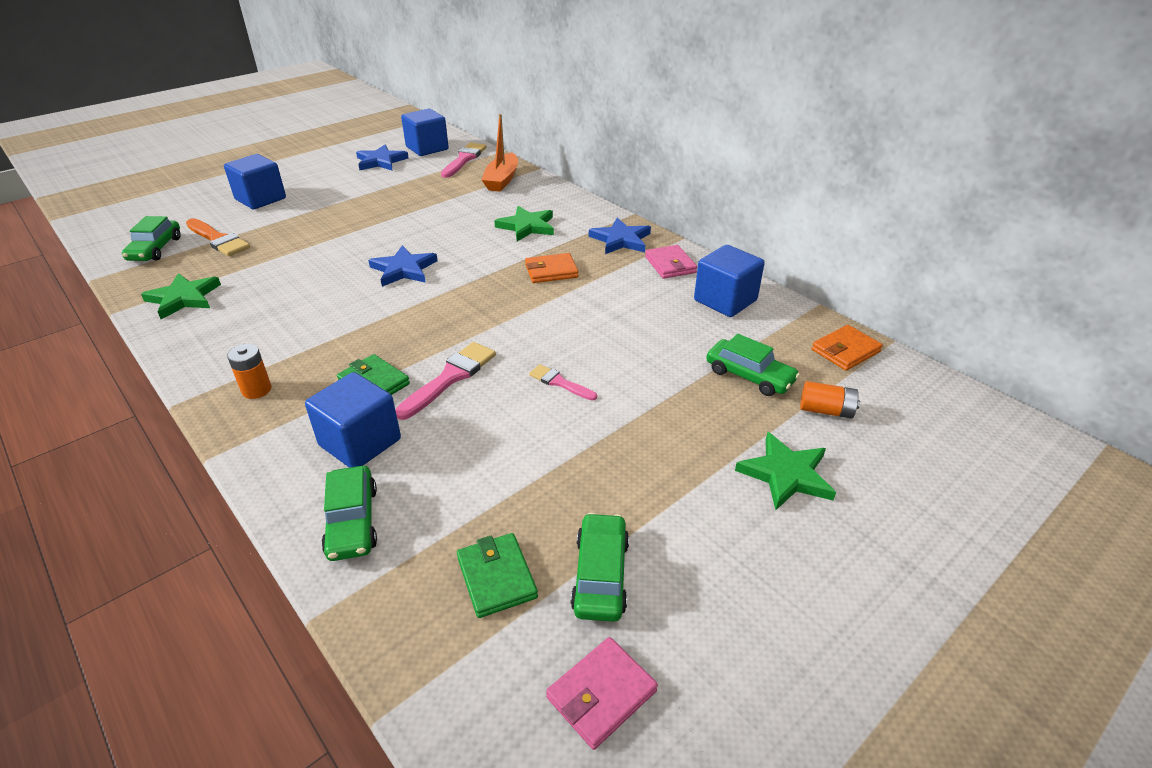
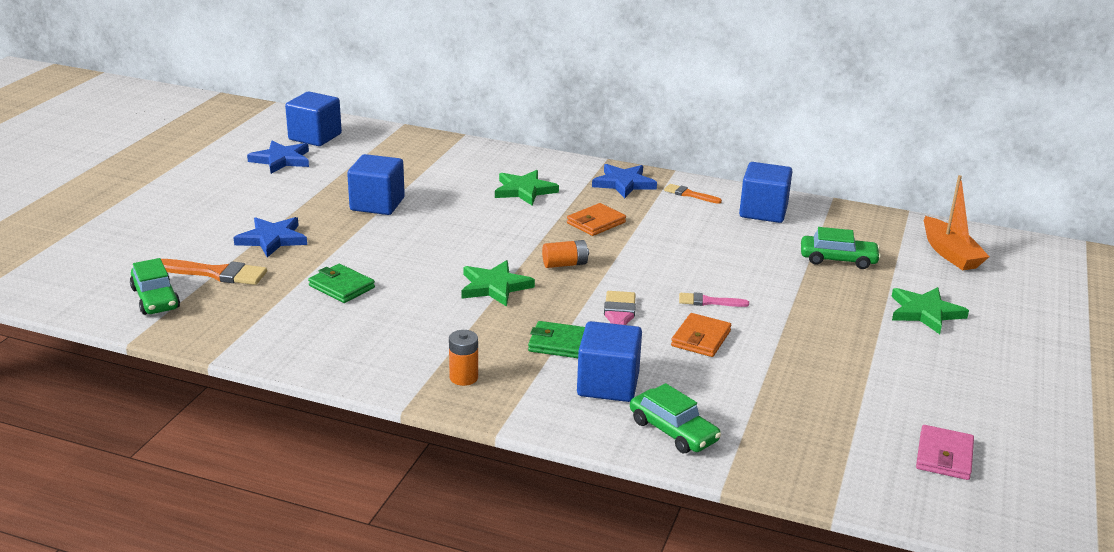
camera: 30 degrees left, 10 degrees down
(183, 298) = (268, 331): green star -> green star (494, 287)
(260, 199) = (199, 225): blue cube -> blue cube (377, 204)
(404, 269) = (458, 253): blue star -> blue star (272, 239)
(464, 159) = (373, 140): pink brush -> none
(496, 577) = (813, 426): green wallet -> green wallet (341, 287)
(502, 180) = (442, 153): orange boat -> orange boat (950, 253)
(600, 575) = (876, 402): green car -> none
(670, 265) = (689, 194): pink wallet -> orange brush
(826, 410) = (910, 267): orange battery -> orange battery (565, 264)
(845, 351) = (884, 225): orange wallet -> orange wallet (701, 338)

